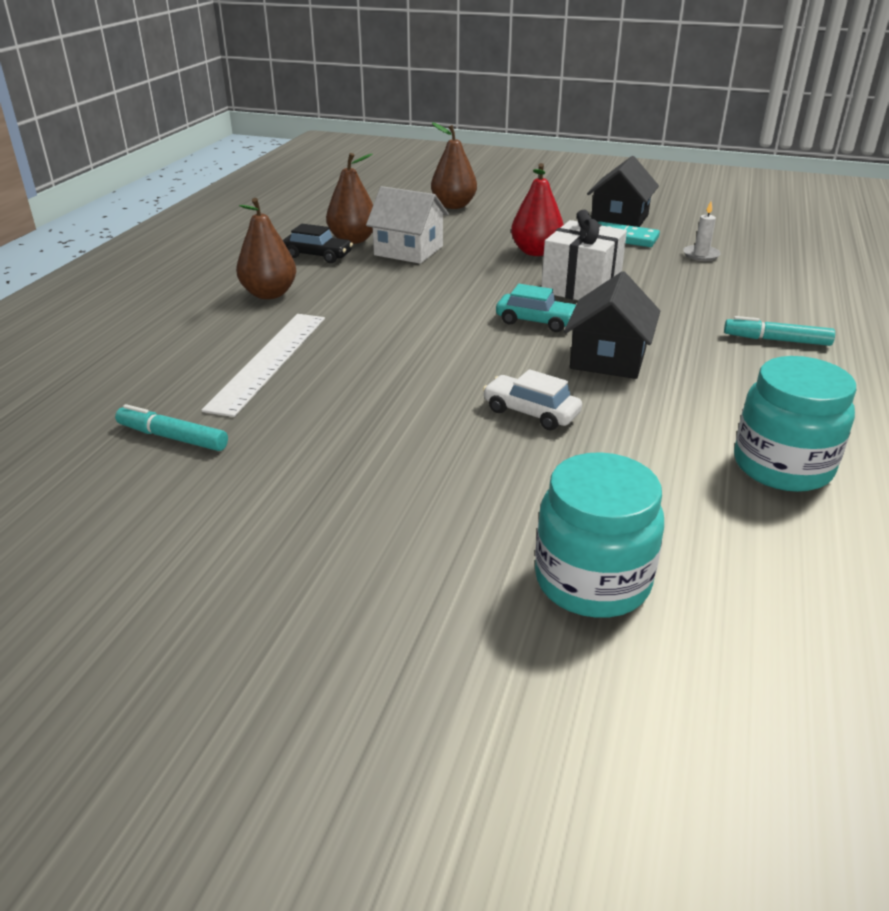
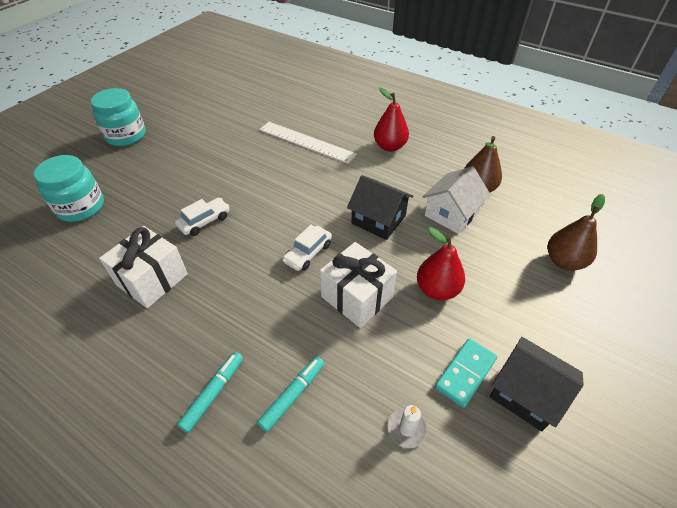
camera: 105 degrees right, 15 degrees up
(172, 437) = (252, 115): turquoise marker -> turquoise marker (292, 395)
(269, 294) = (389, 146): brown pear -> red pear
(318, 255) = (448, 170): black car -> none
(536, 321) = (308, 253): turquoise car -> white car
(608, 358) = (241, 274): black house -> black house (378, 220)
(681, 425) = (152, 279): none -> white gift
(782, 466) = (87, 308): turquoise jar -> turquoise jar (126, 136)

